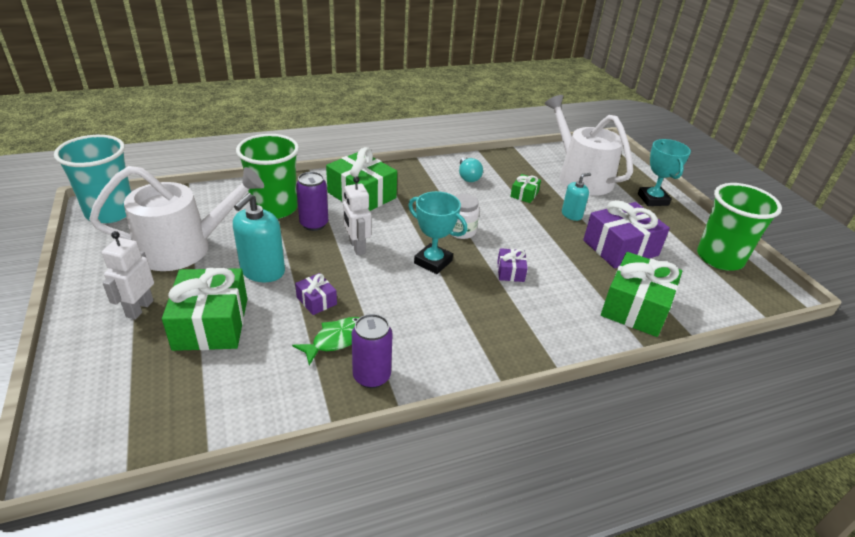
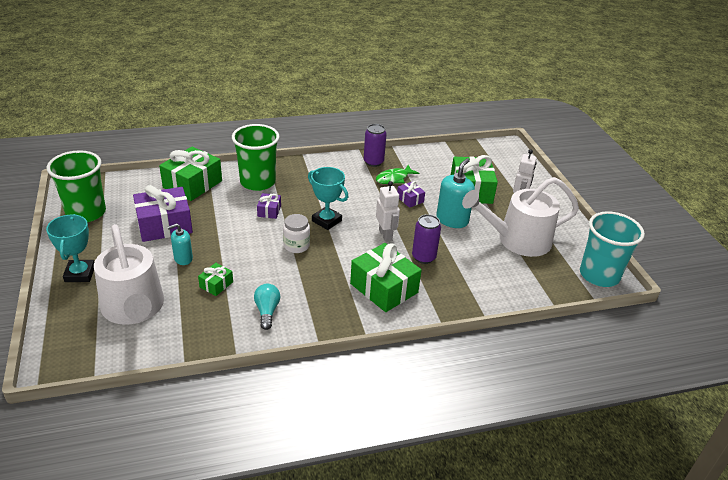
camera: 175 degrees left, 0 degrees up
(275, 208) = (462, 275): green cup -> green cup (258, 182)

